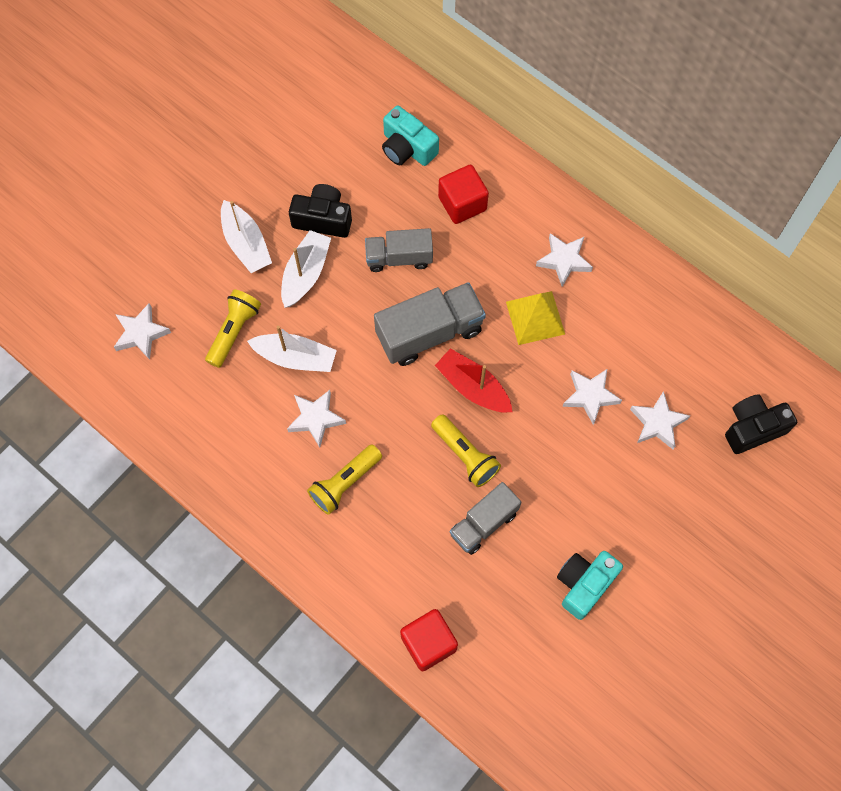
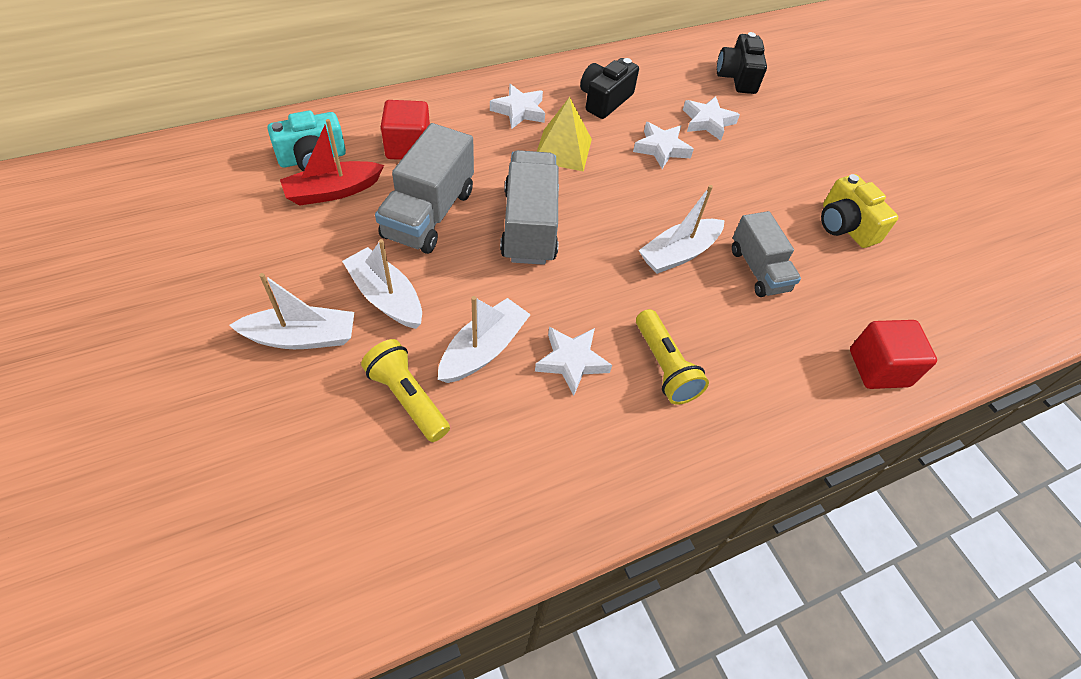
camera: 70 degrees left, 15 degrees down
(141, 333) = (333, 511): white star -> none
(323, 219) = (332, 255): black camera -> black camera (604, 100)
(399, 257) = (429, 214): grey truck -> grey truck, size x1.53
(465, 455) = (678, 254): yellow flashlight -> white boat
(473, 387) = (608, 219): red boat -> red boat (333, 191)
(584, 584) = (845, 226): turquoise camera -> yellow camera

